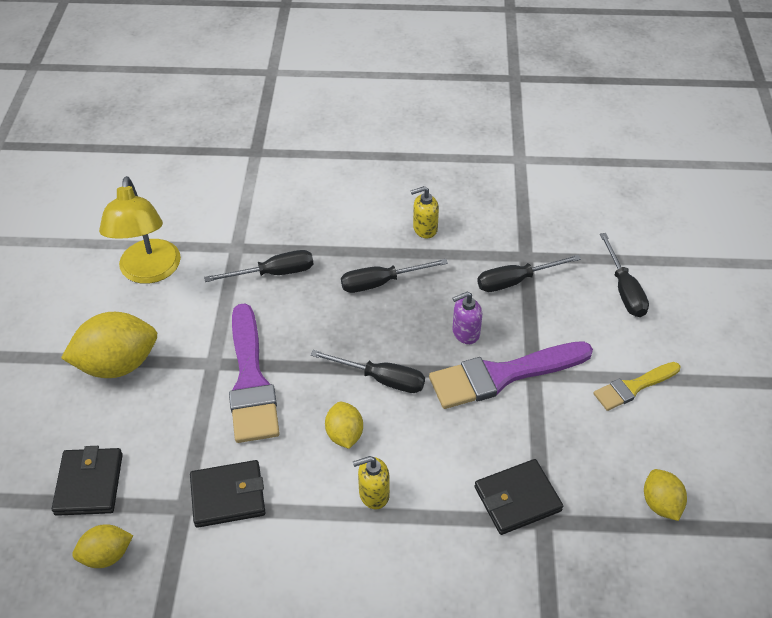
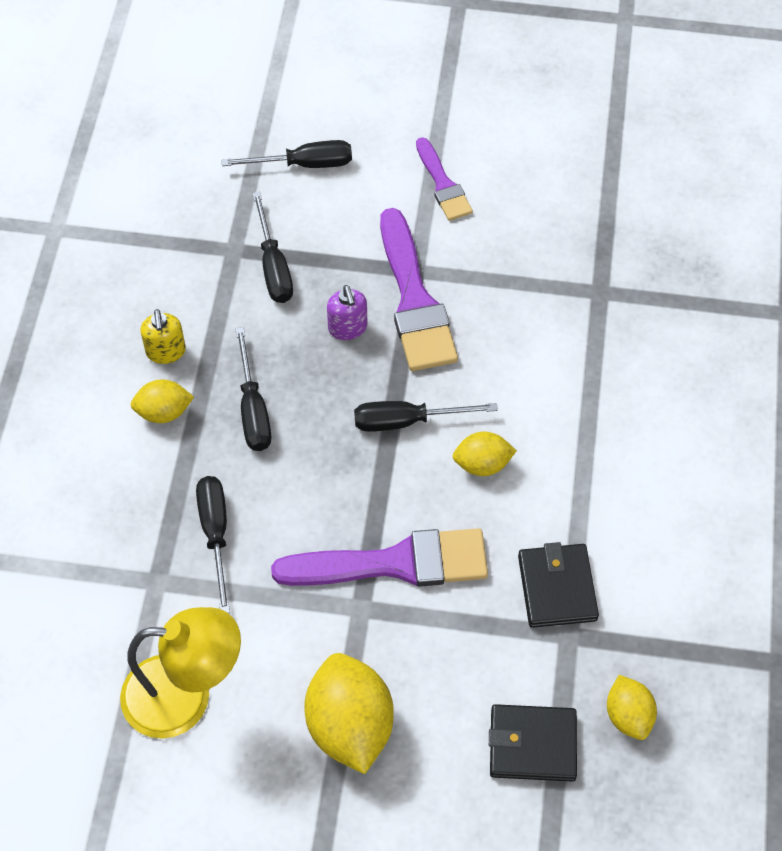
camera: 85 degrees left, 10 degrees up
(373, 494) = (562, 440): yellow soap dispenser -> none
(381, 379) = (407, 421): black screwdriver -> black screwdriver turned 120 degrees counterclockwise
(517, 499) = (574, 310): black wallet -> none
(633, 387) = (443, 184): yellow brush -> purple brush
(660, 504) = (585, 192): yellow lemon -> yellow lemon (164, 412)

